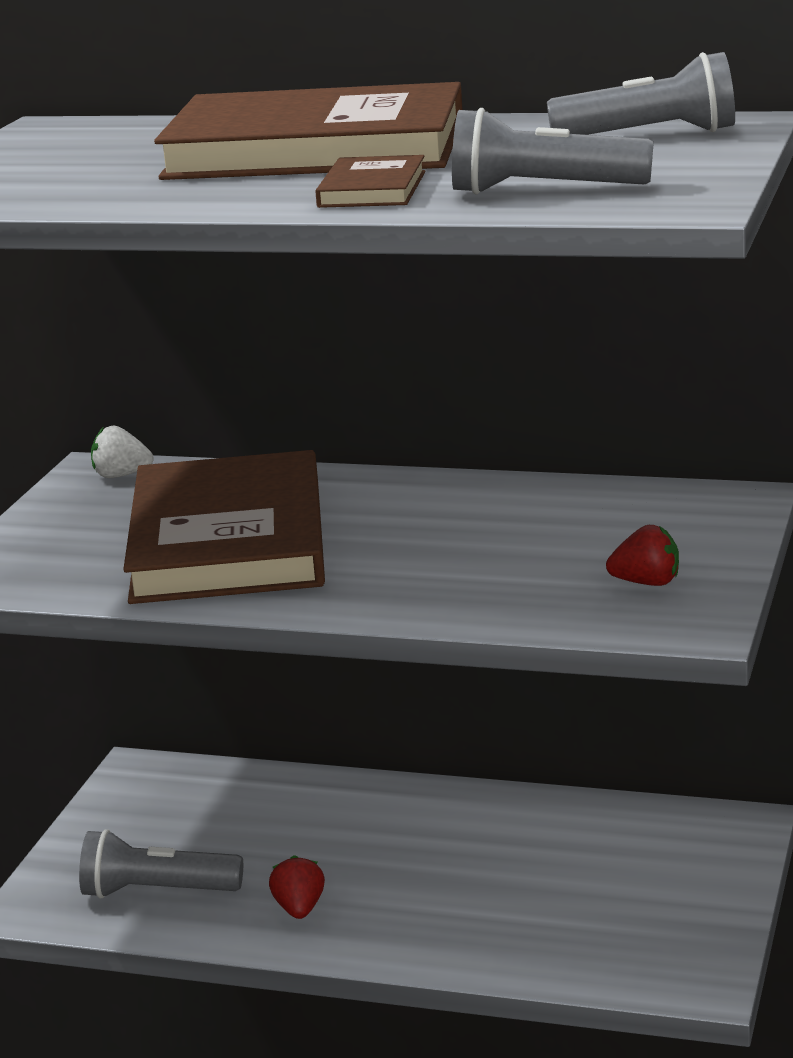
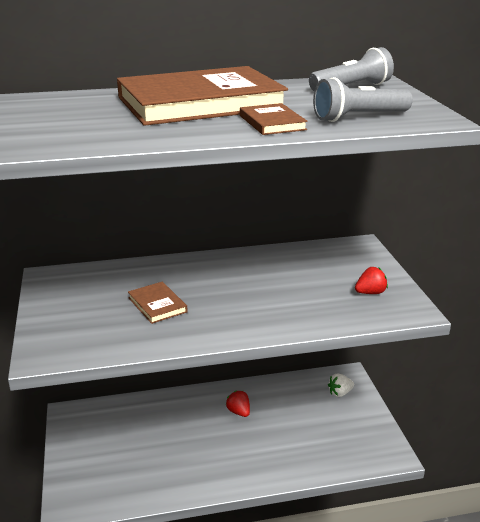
camera: 30 degrees left, 5 degrees up
(121, 475) = (65, 277): white strawberry -> white strawberry (340, 393)
(156, 892) = (126, 478): grey flashlight -> none
(228, 540) = (157, 305): brown book -> brown book, size x0.42
(299, 909) = (201, 468): red strawberry -> red strawberry (239, 412)

